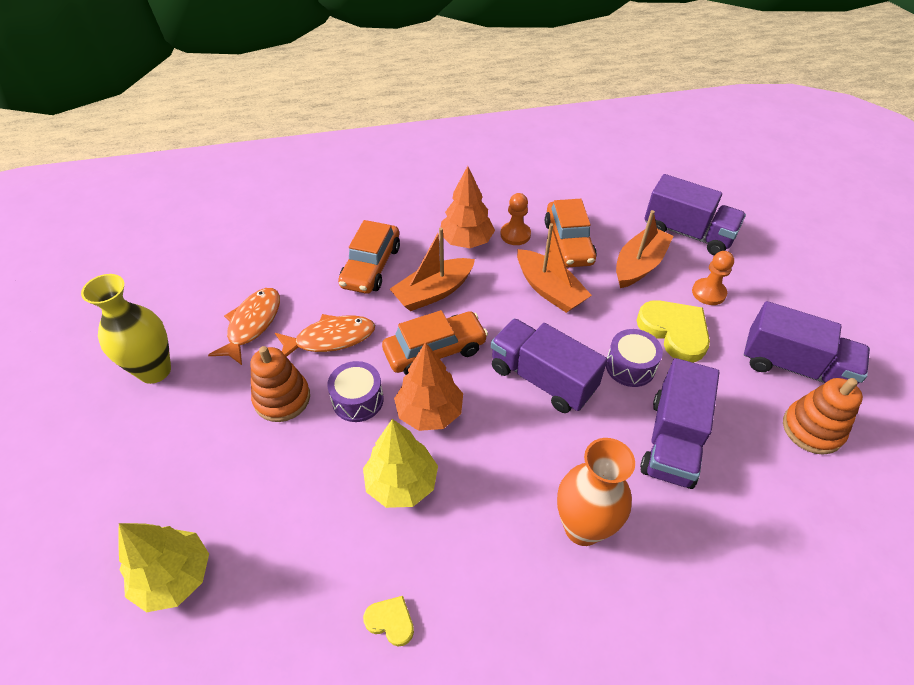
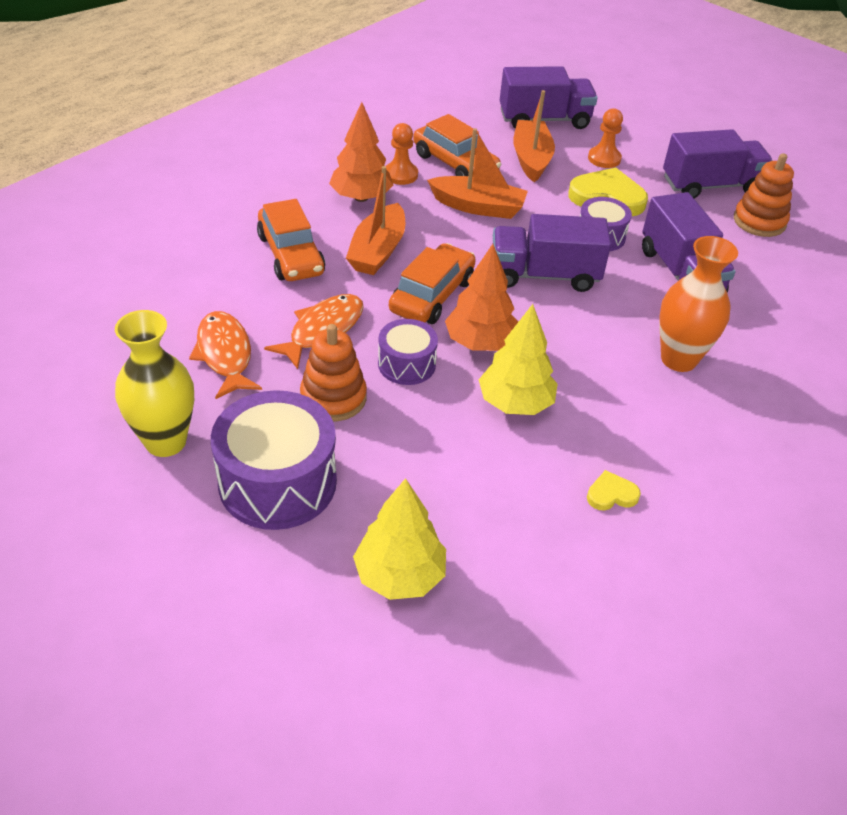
camera: 40 degrees left, 5 degrees down
(182, 444) = (277, 482): none -> purple drum

